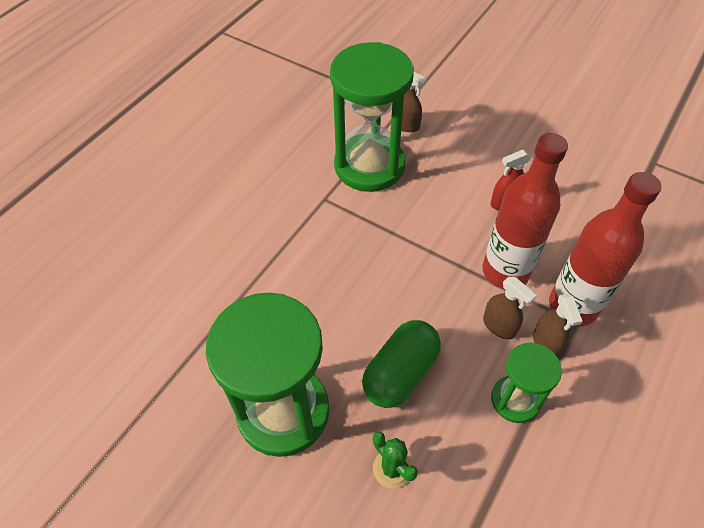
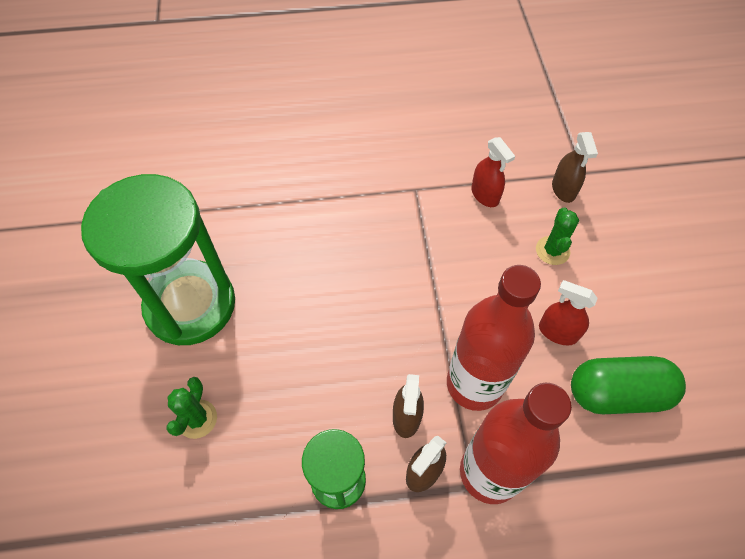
camera: 50 degrees right, 5 degrees up
(369, 165) = (485, 195): green hourglass -> red spray bottle
(400, 373) = (290, 365): green capsule -> green capsule (617, 393)
(445, 163) = (552, 250): none -> green cactus

